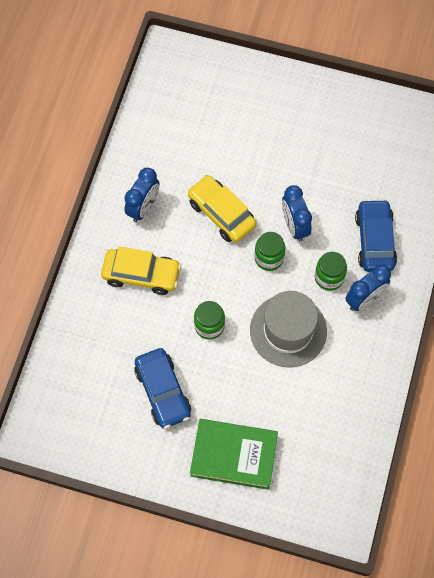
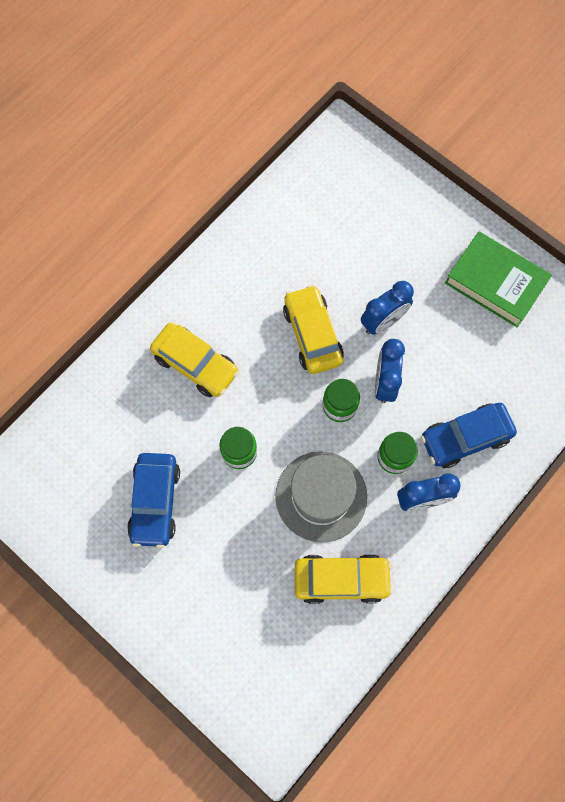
camera: 25 degrees right, 5 degrees up
(143, 208) = (233, 292): blue clock -> blue clock (383, 322)
(234, 456) = (195, 608): green book -> green book (495, 283)
(333, 384) = (341, 579): none -> yellow car
(374, 240) = (465, 438): blue car -> blue car turned 135 degrees counterclockwise

